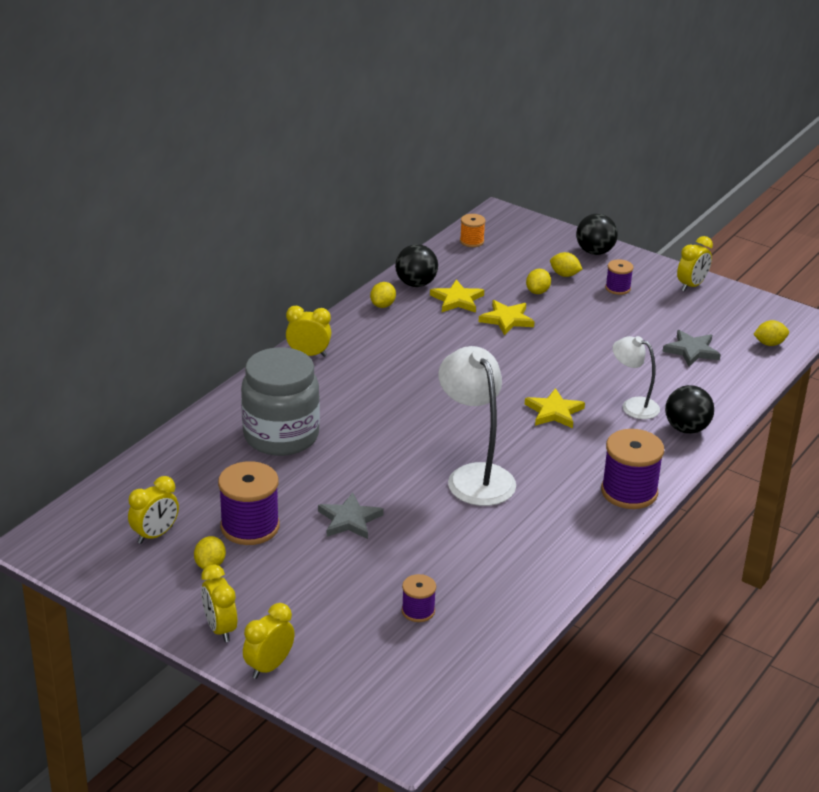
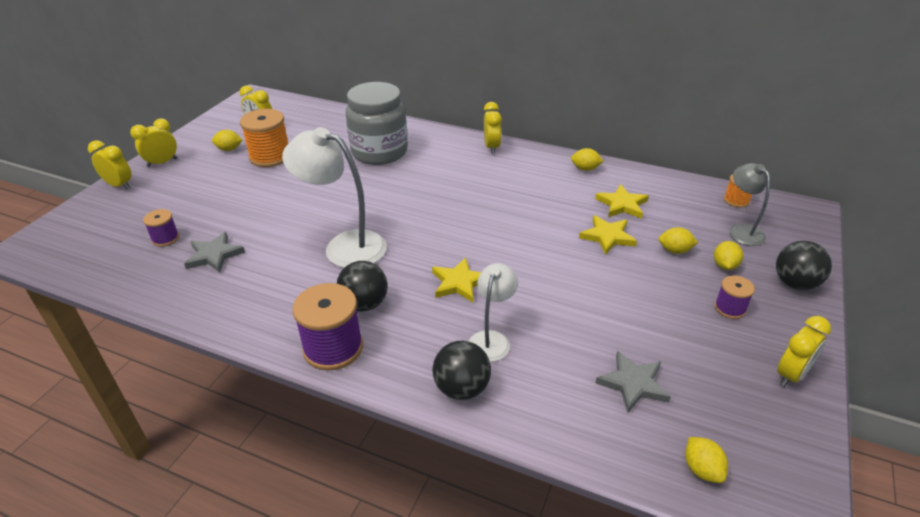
camera: 80 degrees right, 5 degrees up
(250, 527) = (270, 156): purple spool -> orange spool
(349, 520) = (279, 193): grey star -> grey star (214, 255)
(416, 284) = (632, 180): black ball -> black ball (364, 304)
(475, 476) = (344, 246): white lamp -> white lamp turned 120 degrees counterclockwise
(518, 253) = (741, 231): none -> grey lamp
(691, 285) = (791, 375): yellow clock -> yellow clock turned 75 degrees counterclockwise

